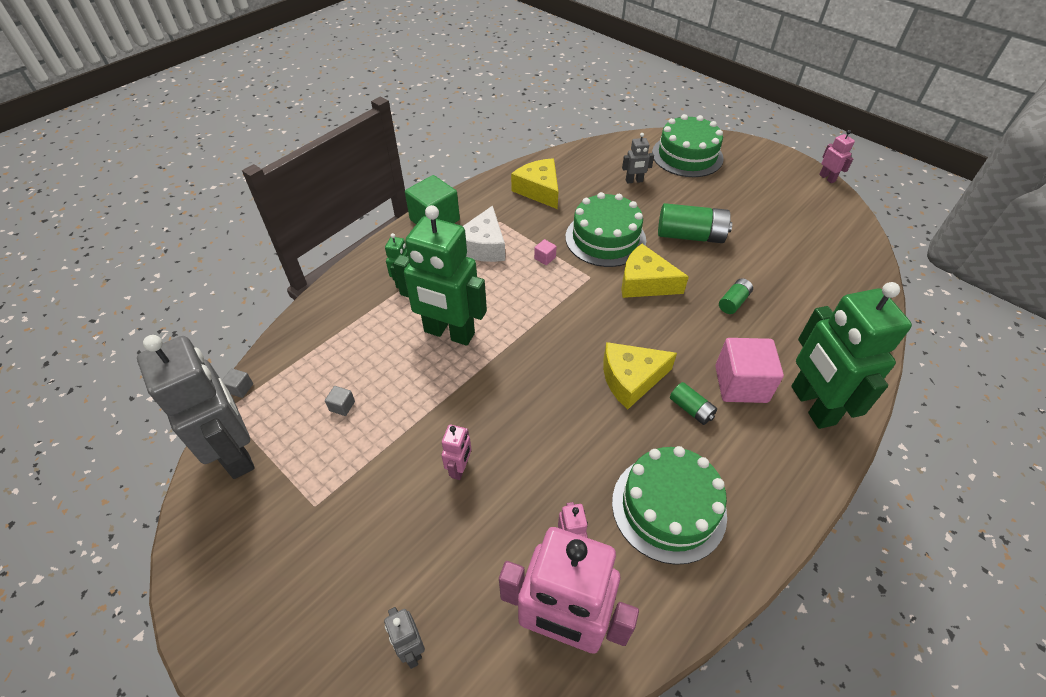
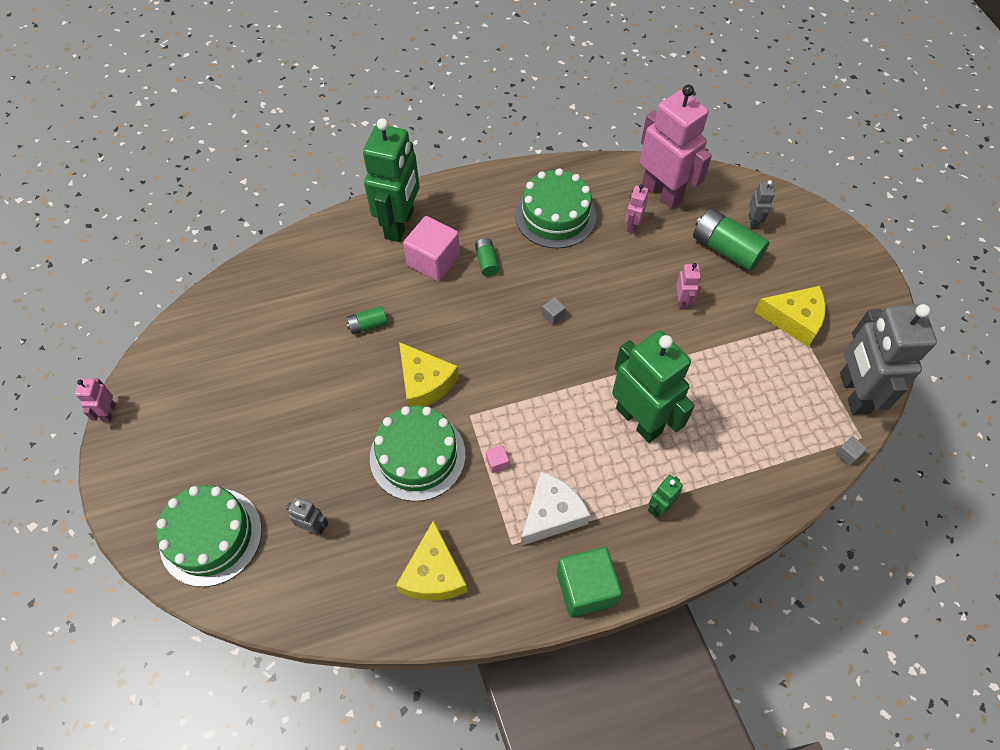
camera: 150 degrees left, 10 degrees up
(342, 406) = (758, 393): grey cube -> grey cube (553, 315)
(460, 468) = (682, 301): pink robot -> pink robot turned 135 degrees clockwise
(631, 379) = (512, 303): yellow cheese -> yellow cheese (794, 319)
(690, 236) = (331, 414): green battery -> green battery (725, 249)

